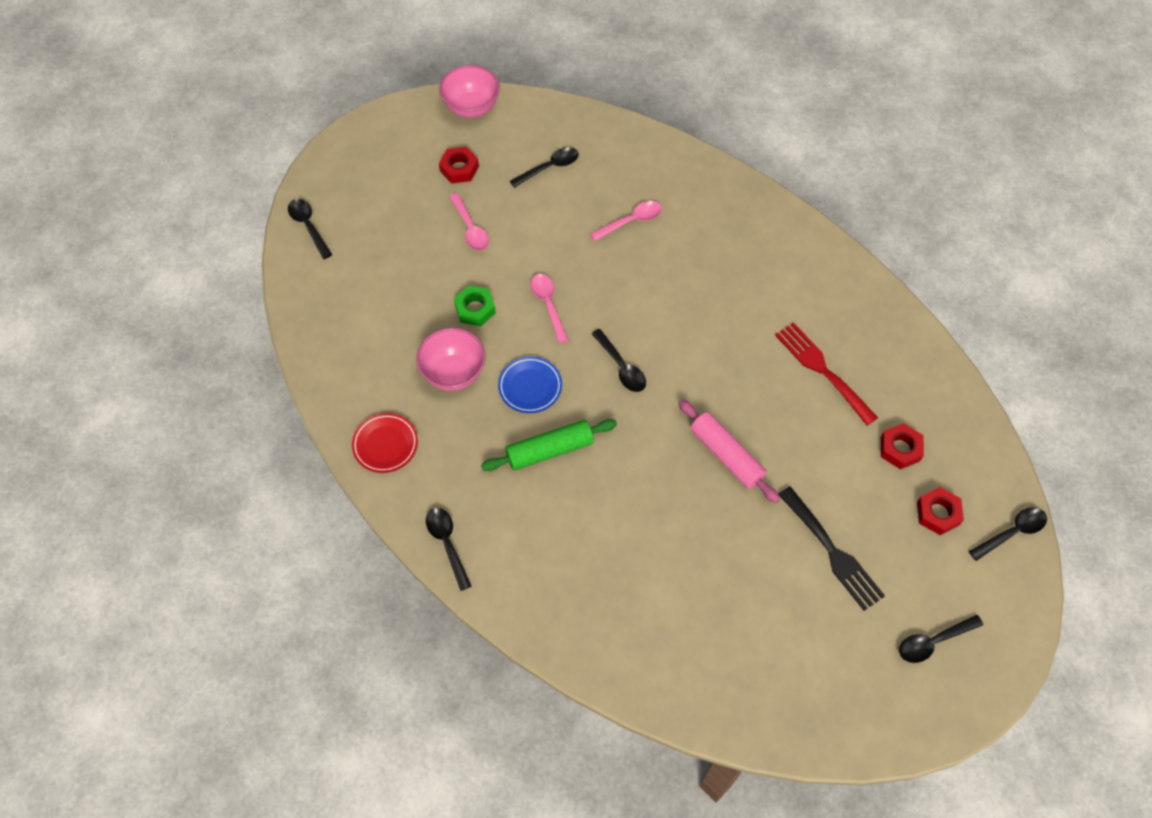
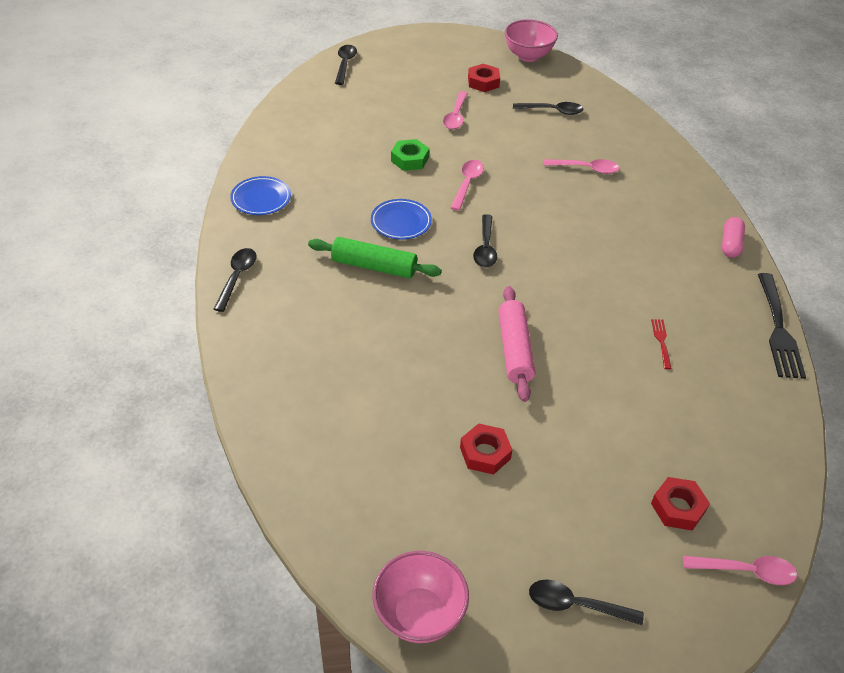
camera: 35 degrees right, 15 degrees down
(385, 444) = (261, 199): red plate -> blue plate
(454, 373) = (354, 186): pink bowl -> pink bowl (419, 614)
(801, 233) = (730, 244): none -> pink capsule
(822, 370) = (661, 341): red fork -> red fork, size x0.47
(832, 552) = (543, 472): black fork -> black fork (778, 330)
(900, 449) = (684, 437): red nut -> red nut (485, 453)
(1012, 532) = (746, 571): black spoon -> pink spoon

